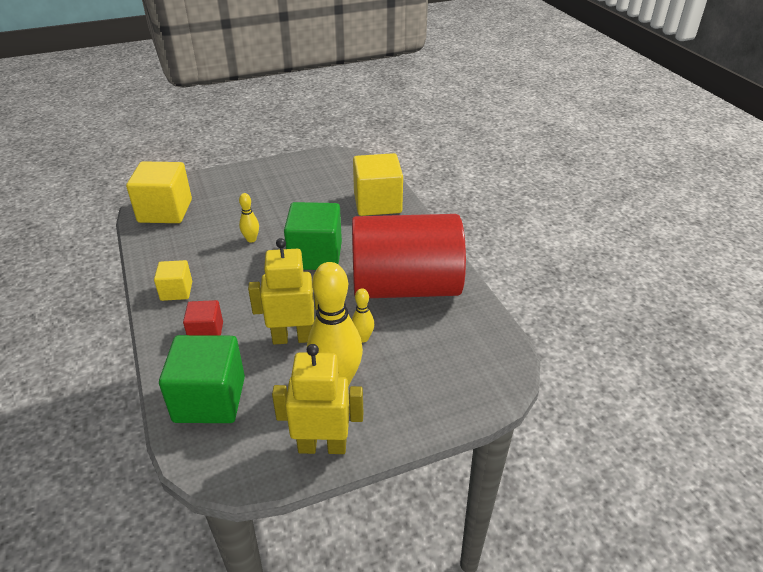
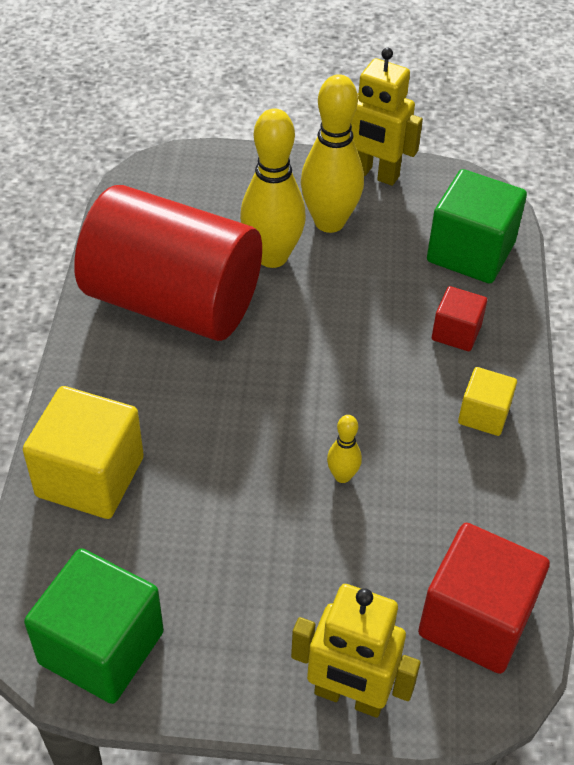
camera: 155 degrees left, 10 degrees up
(165, 211) = (475, 620): yellow cube -> red cube
(293, 338) = (353, 287): yellow robot -> yellow robot (349, 696)
(315, 255) = (259, 401): green cube -> green cube (101, 647)
(363, 338) = (272, 257): yellow bowling pin -> yellow bowling pin, size x2.17

